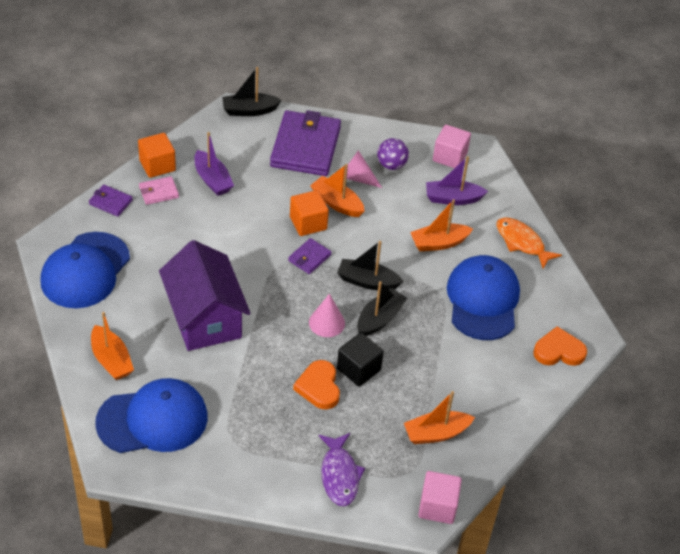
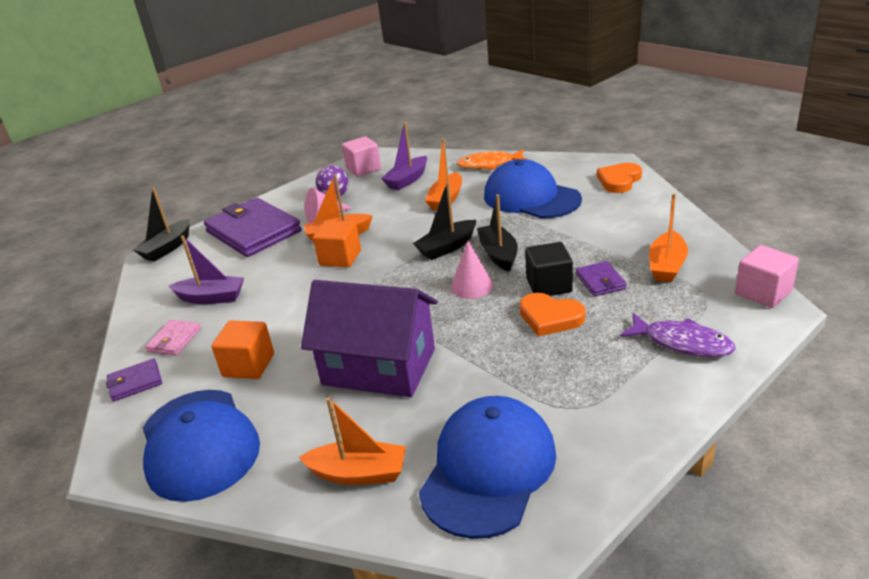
camera: 45 degrees left, 15 degrees down
(157, 165) = (140, 328): orange cube -> orange cube (248, 365)
(309, 258) = (381, 270): purple wallet -> purple wallet (600, 281)

